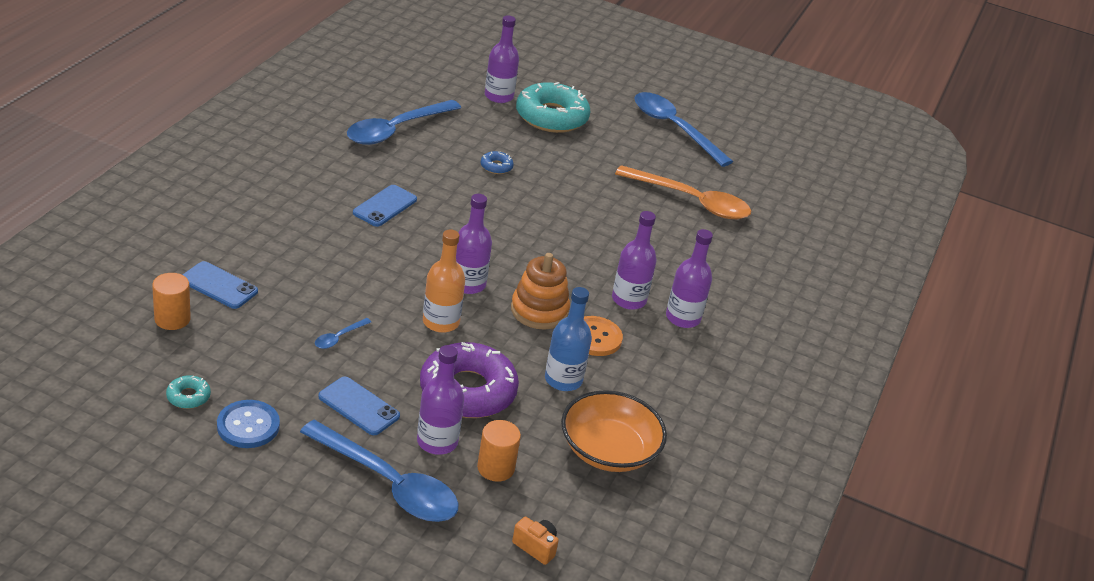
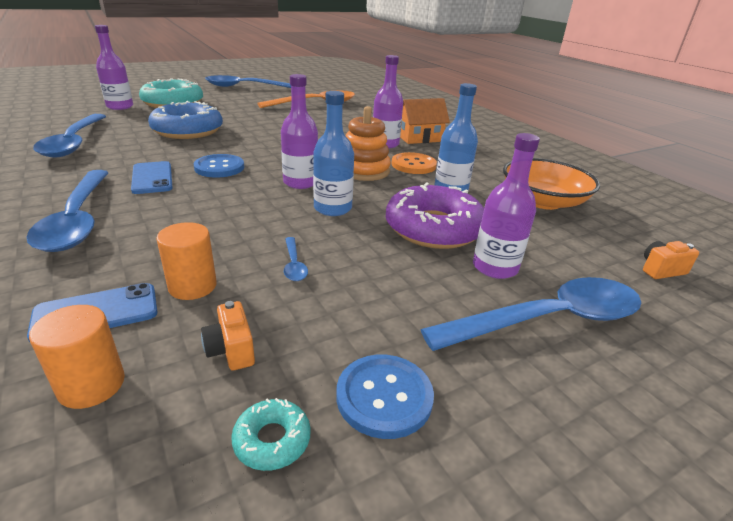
camera: 50 degrees left, 5 degrees down
(234, 352) = (231, 350): none -> orange camera
(294, 214) = (77, 220): none -> blue spoon
(359, 406) = (411, 293): blue phone -> none
(441, 322) = (332, 208): orange bottle -> blue bottle
(443, 227) = (219, 167): none -> blue button
(495, 468) = (546, 252): orange cylinder -> orange cylinder (192, 286)
(496, 166) = (188, 130): blue donut -> blue donut, size x2.39
(682, 318) = (419, 138): purple bottle -> orange house

